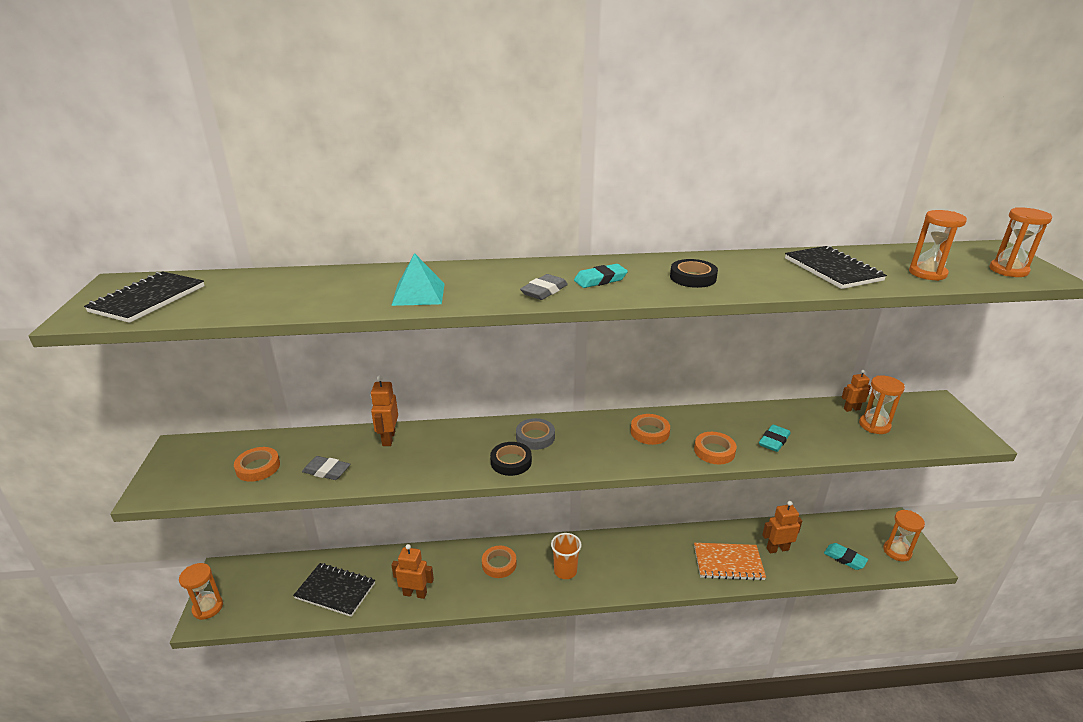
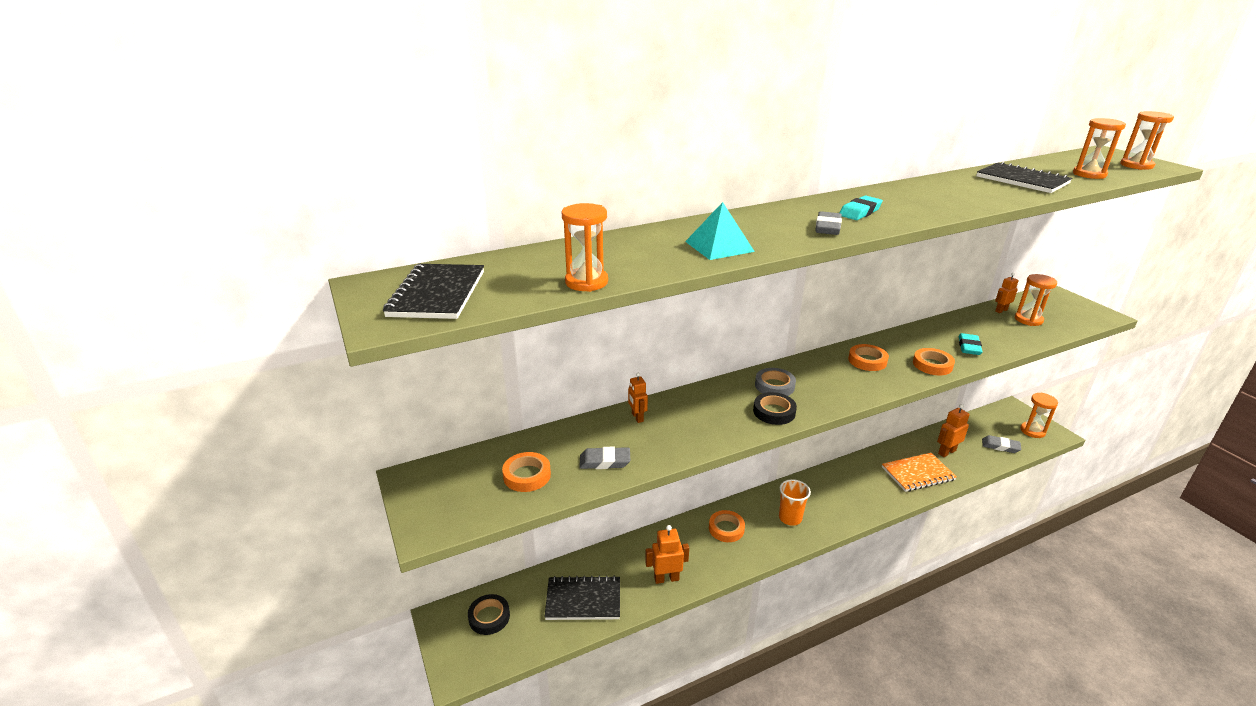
camera: 20 degrees left, 0 degrees up
(208, 608) = (453, 659): orange hourglass -> orange hourglass (586, 282)
(388, 438) = (637, 417): orange robot -> orange robot, size x0.66
(693, 277) = (930, 200): black tape -> black tape (489, 617)
(844, 558) = (1000, 446): turquoise eraser -> grey eraser

